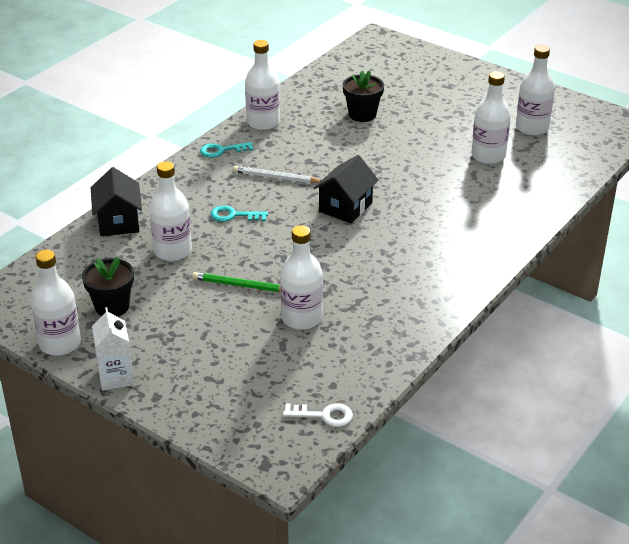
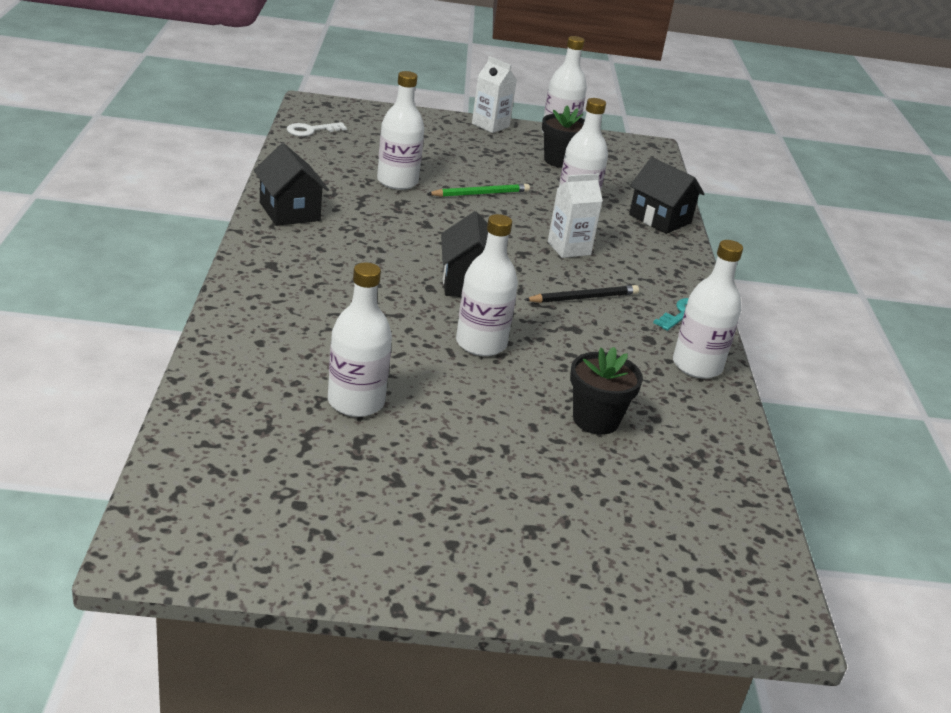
camera: 140 degrees right, 5 degrees down
(234, 215) = (569, 248): turquoise key -> white carton
(276, 177) = (583, 298): white pencil -> black pencil
(427, 306) = (289, 211): none -> black house
(532, 128) = (324, 478): white bottle -> white bottle (481, 344)

